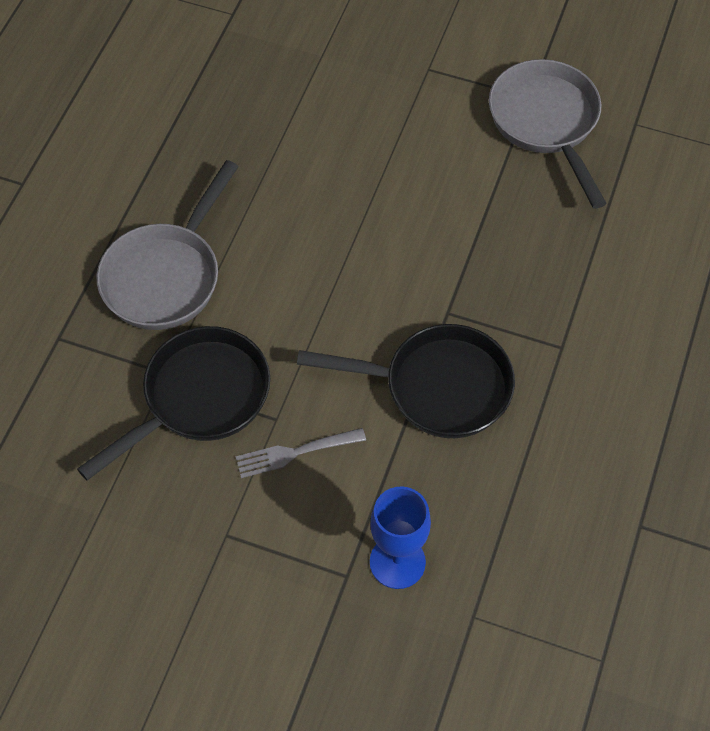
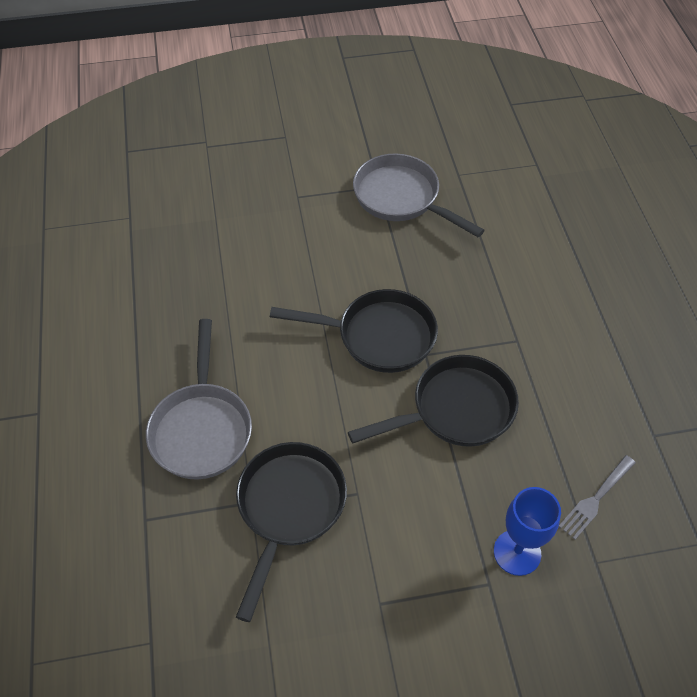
camera: 30 degrees left, 5 degrees down
(296, 452) = (389, 510): grey fork -> grey fork (596, 498)
(410, 268) = (378, 336): none -> black pan

